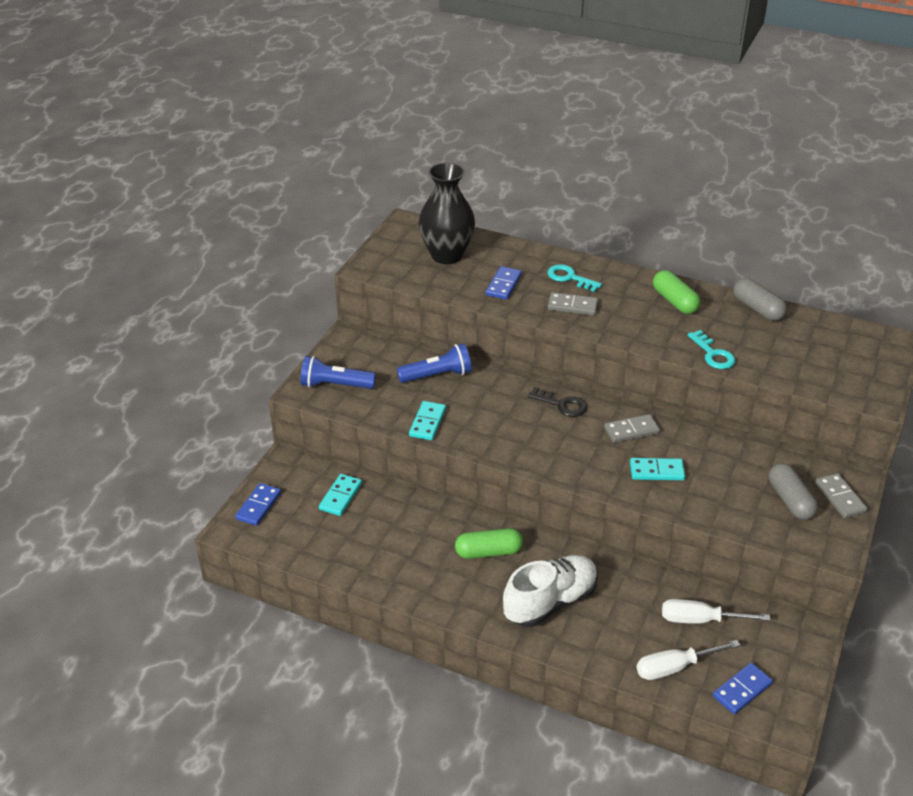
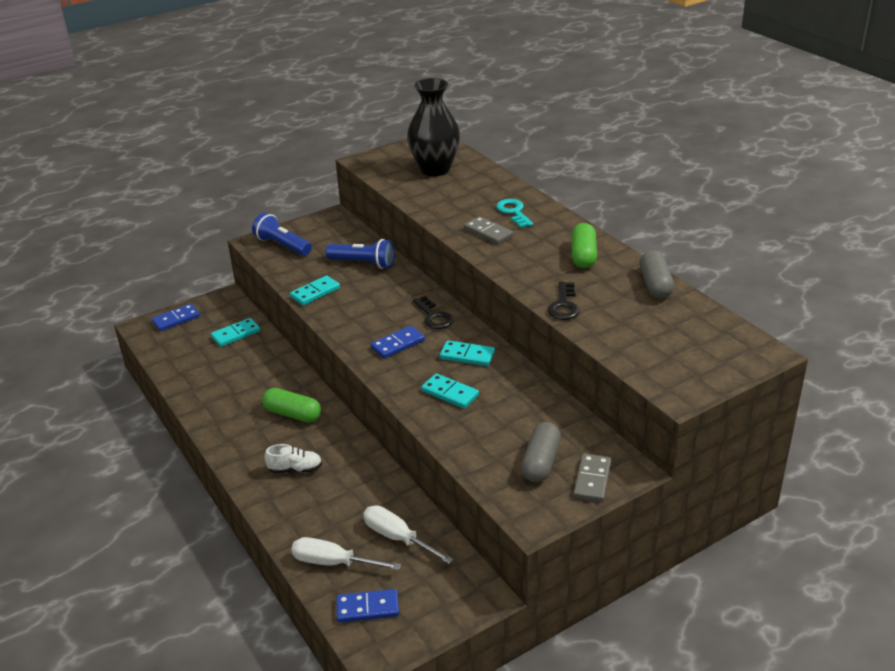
camera: 35 degrees right, 5 degrees down
(503, 285) = (452, 202): blue domino -> blue domino (398, 344)
(550, 602) = (295, 469): white shoe -> white shoe, size x0.51
(631, 430) = (467, 355): grey domino -> turquoise domino
(713, 354) = (564, 305): turquoise key -> black key

